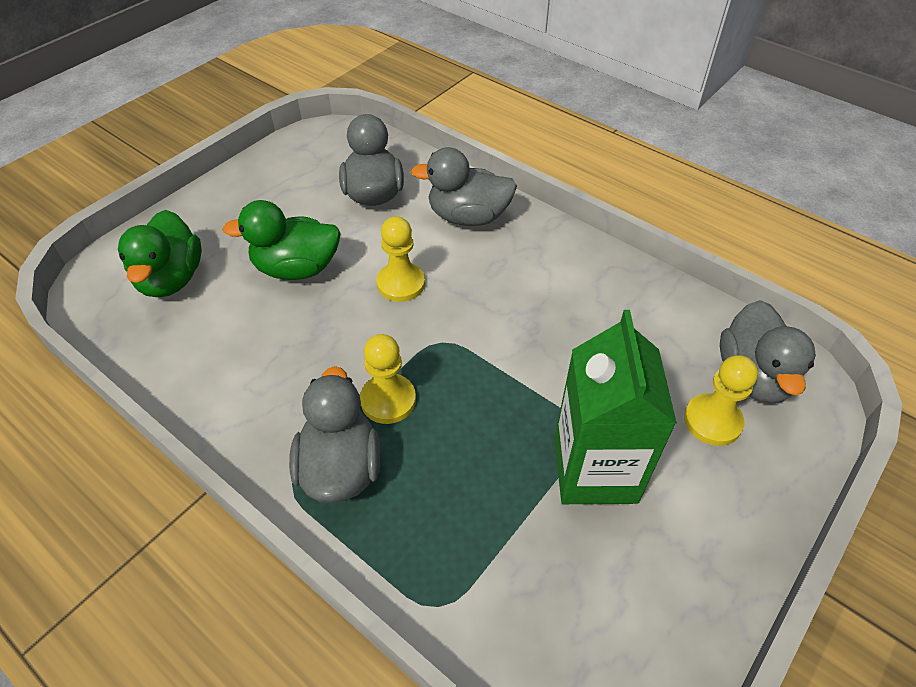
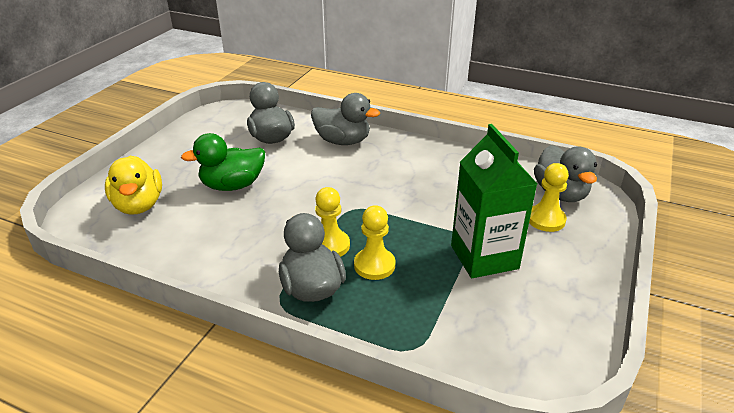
camera: 15 degrees left, 15 degrees down
(171, 279) = (139, 205): green duck -> yellow duck
(401, 284) = (311, 182): yellow pawn -> yellow pawn (374, 265)
(468, 217) = (343, 141): grey duck -> grey duck turned 150 degrees counterclockwise

